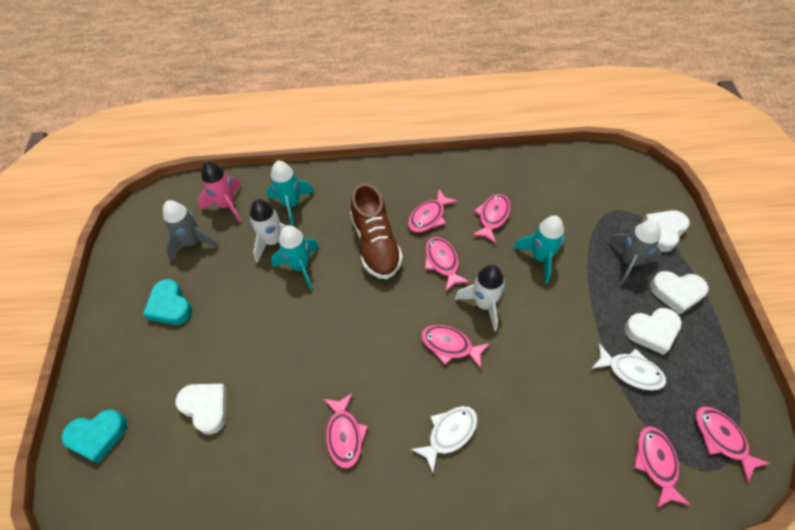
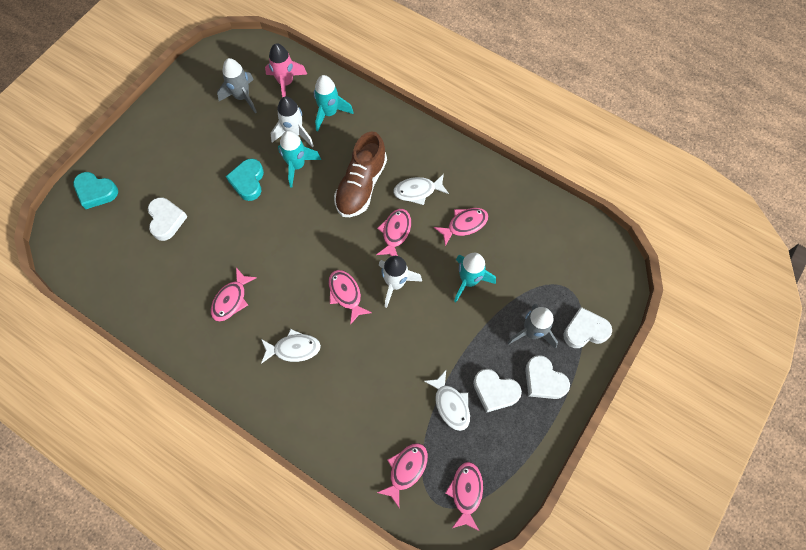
camera: 35 degrees right, 10 degrees up
(170, 306) = (194, 135): turquoise heart -> turquoise heart (248, 181)
(429, 217) = (417, 191): pink fish -> white fish

